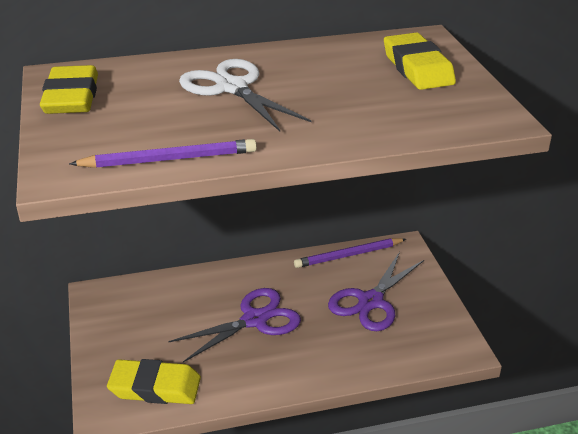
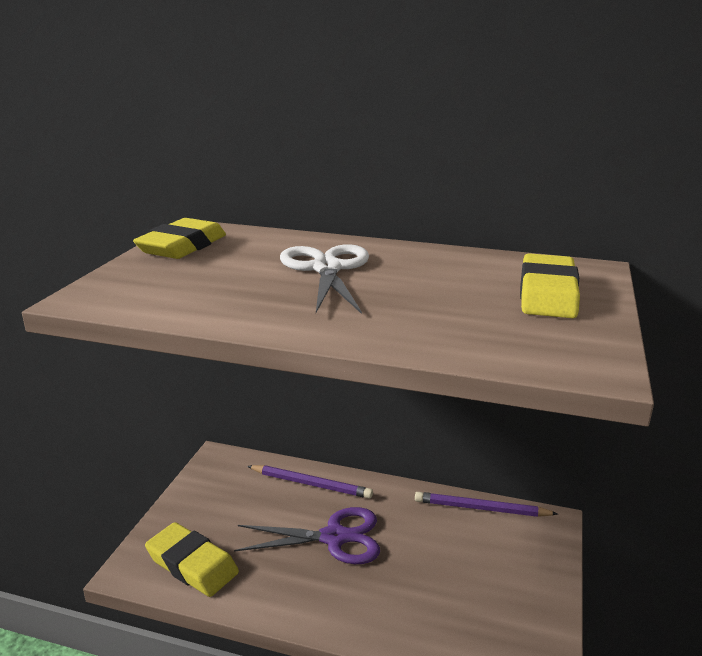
camera: 30 degrees right, 10 degrees down
(169, 159) = (186, 311): purple pencil -> purple pencil (311, 484)
(371, 301) = (470, 567): purple scissors -> none

